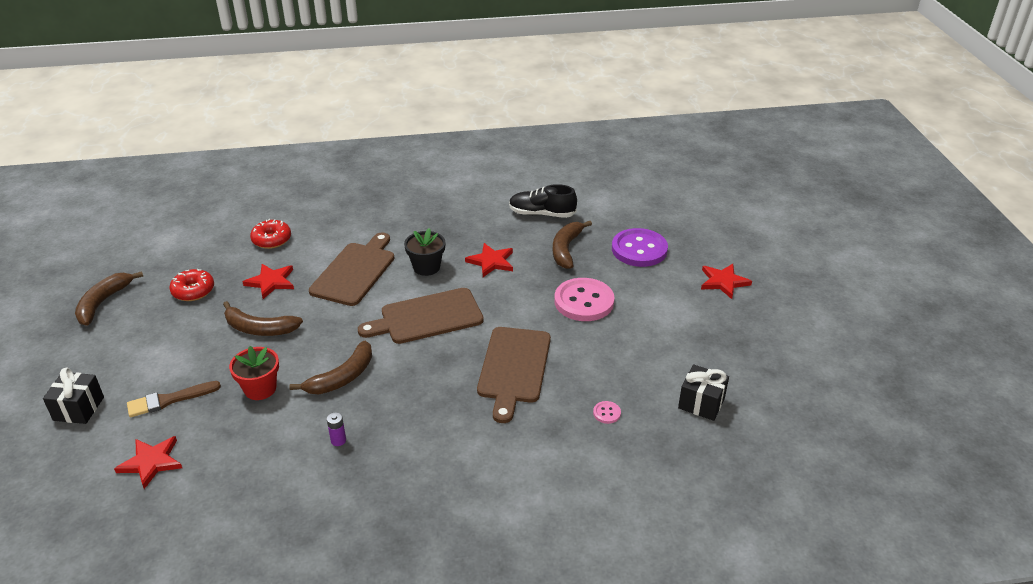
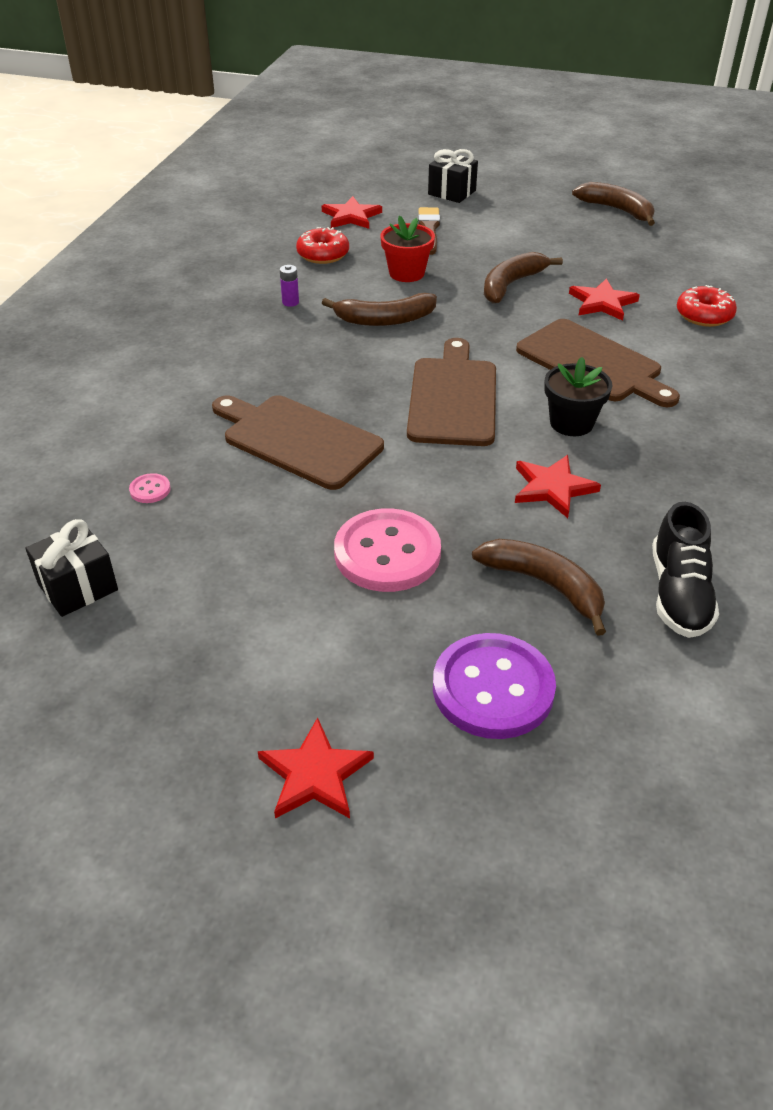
camera: 115 degrees right, 5 degrees up
(193, 291) = (611, 256): red donut -> red donut (323, 254)
(342, 377) = (385, 320): brown banana -> brown banana turned 75 degrees counterclockwise
(542, 214) = (679, 594): black shoe -> black shoe turned 150 degrees clockwise

